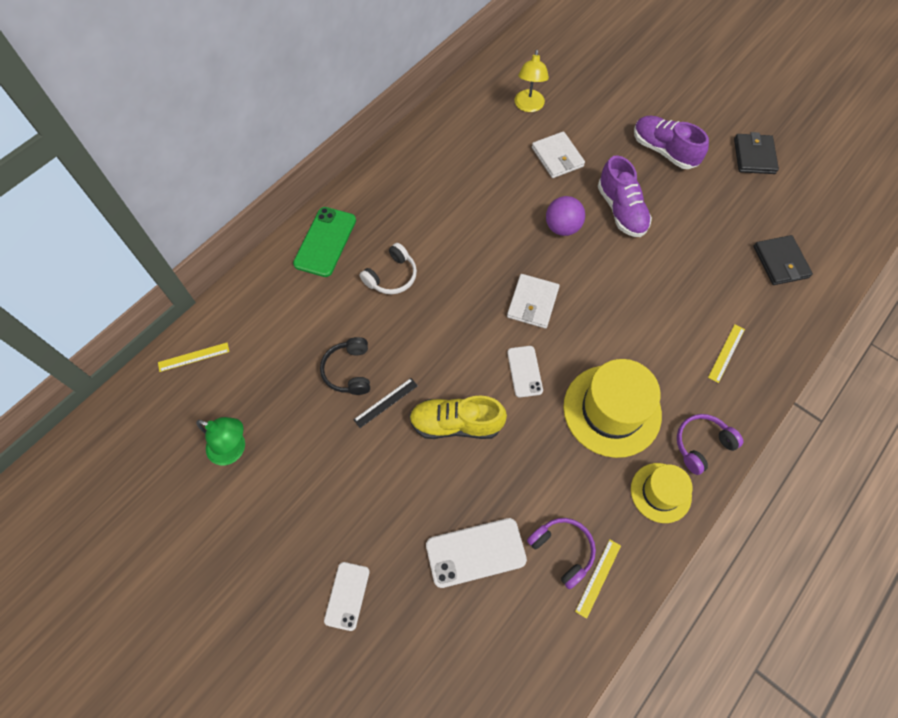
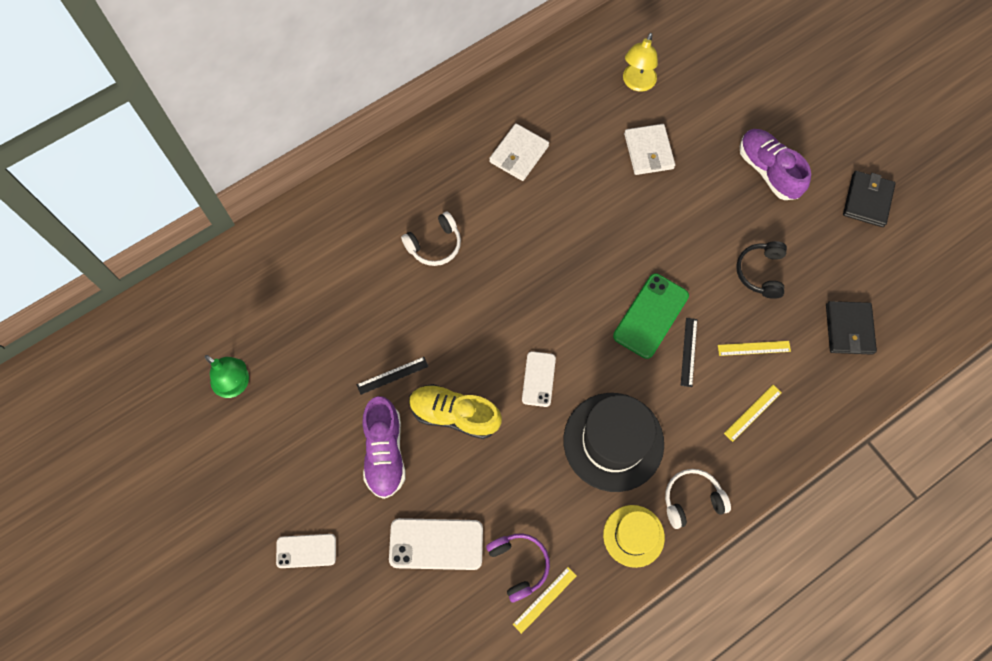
camera: 15 degrees right, 5 degrees up
(194, 357) = (220, 281): yellow ruler -> yellow ruler (754, 348)
(325, 242) = (378, 190): green phone -> green phone (651, 316)
(347, 595) = (306, 551): white phone -> white phone turned 60 degrees clockwise
(349, 371) = (365, 334): black headphones -> black headphones (760, 272)
(532, 303) = (570, 309): white wallet -> white wallet (519, 154)
(562, 227) = (627, 233): purple ball -> none
(612, 410) = (613, 441): yellow hat -> black hat
(621, 210) = (697, 229): purple shoe -> purple shoe (385, 452)
(651, 314) = (688, 352): none -> black ruler
(701, 444) = (692, 500): purple headphones -> white headphones

